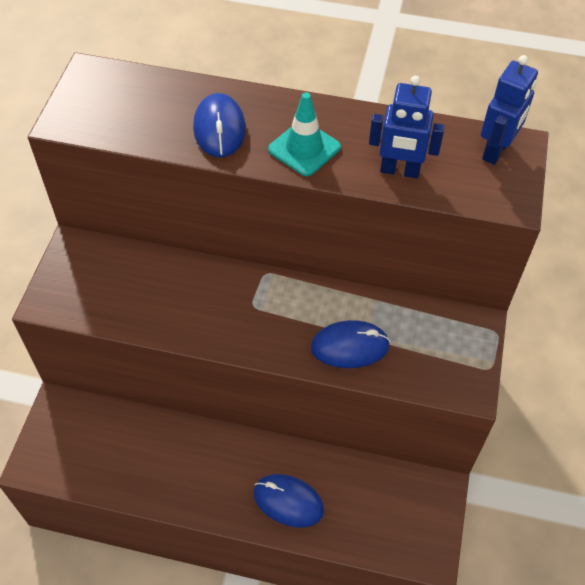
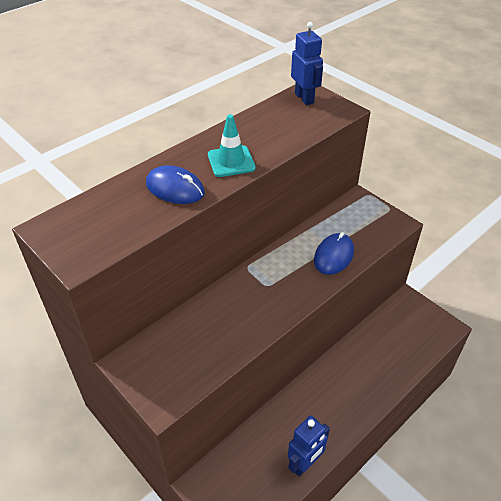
camera: 55 degrees left, 10 degrees down
(288, 501) = (371, 377): blue mouse -> none
(399, 171) = (286, 135): blue robot -> blue robot (305, 464)

